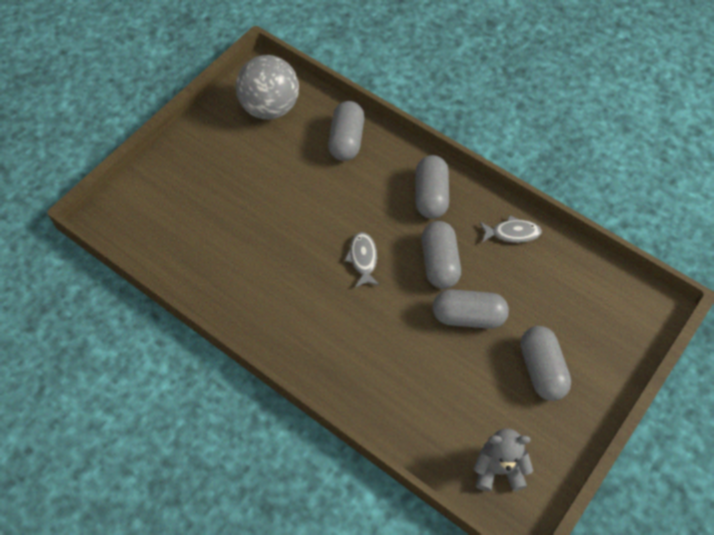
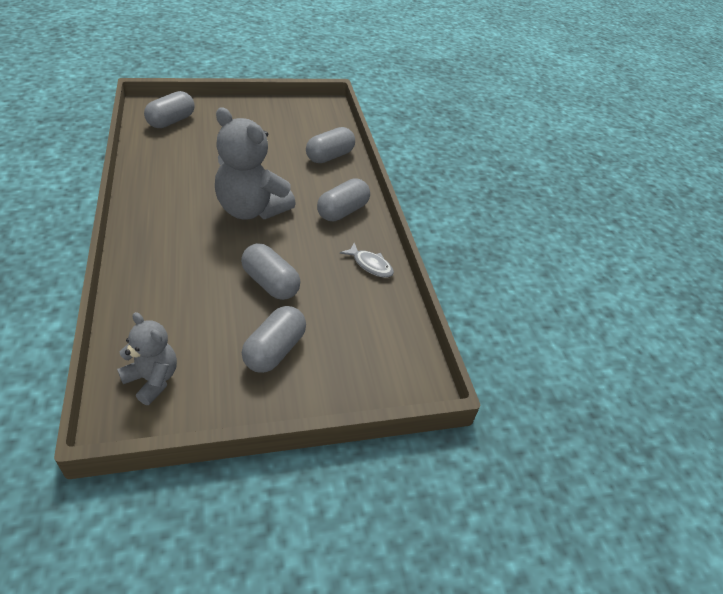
camera: 35 degrees right, 15 degrees down
(270, 108) = (307, 119): grey ball -> none
(363, 259) = (251, 210): grey fish -> grey teddy bear
(439, 263) = (296, 244): grey capsule -> grey capsule (171, 121)

